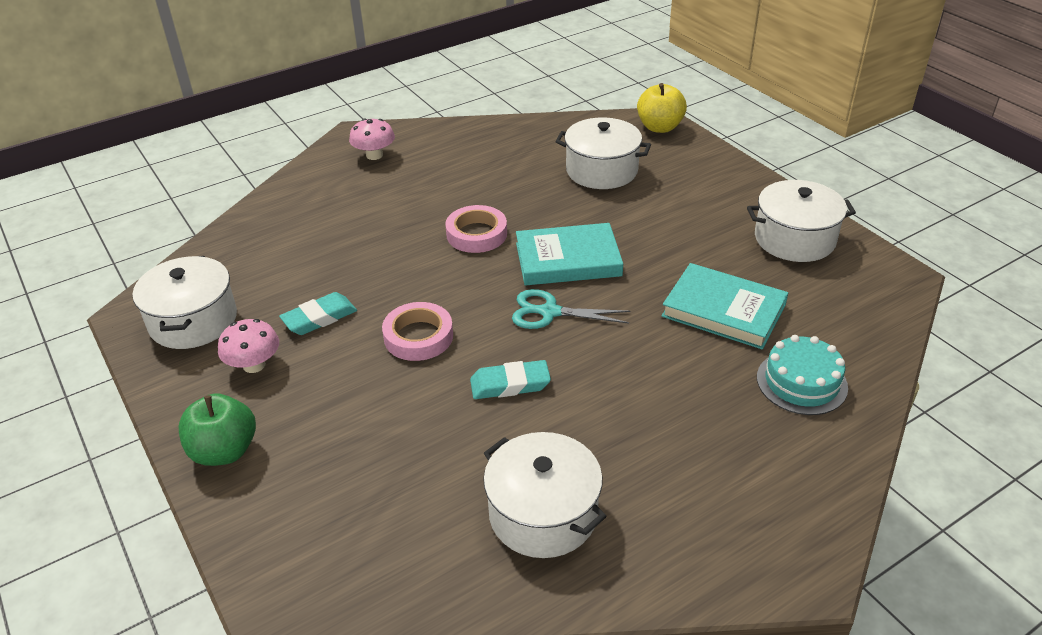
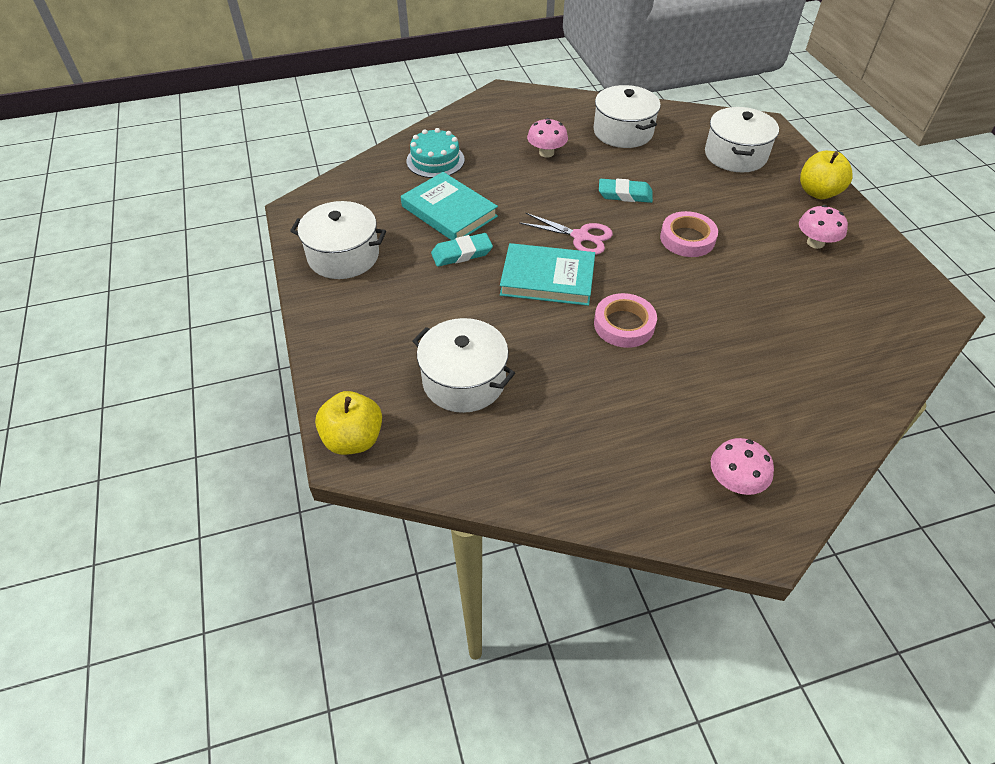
camera: 165 degrees left, 10 degrees up
(193, 321) = (882, 290): white pot -> white pot (735, 155)
(224, 451) = (818, 192): green apple -> yellow apple
(319, 318) = (770, 270): turquoise eraser -> turquoise eraser (462, 253)
(549, 312) = (581, 237): turquoise scissors -> pink scissors
(650, 434) = (546, 153): none -> pink mushroom

